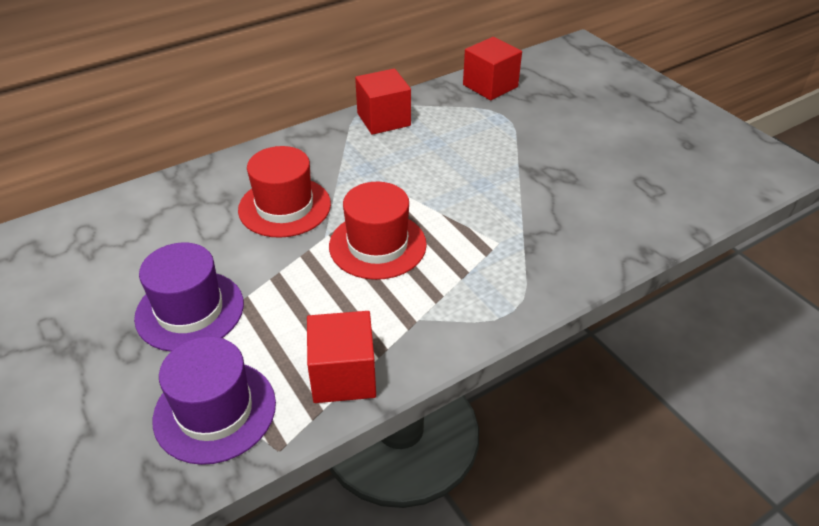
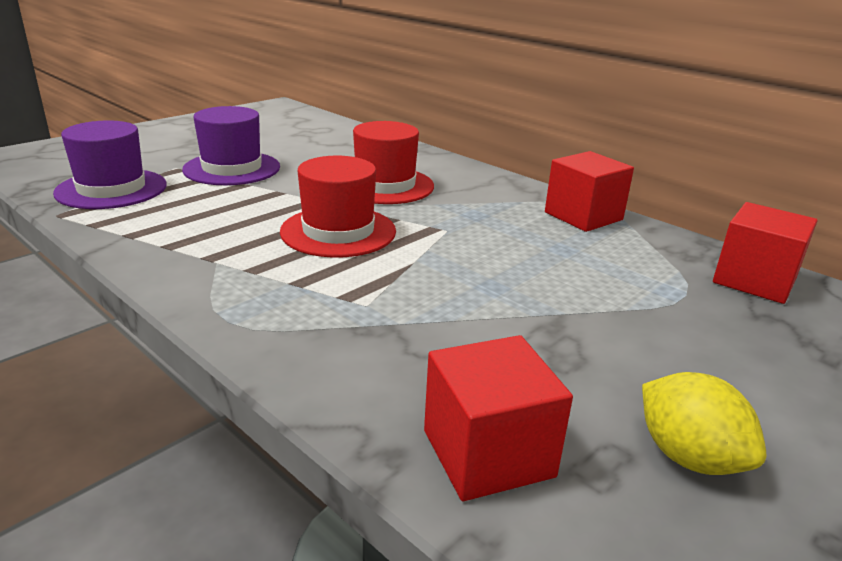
camera: 75 degrees right, 15 degrees down
(343, 376) = (138, 232): red cube -> red cube (488, 453)
(642, 161) = (689, 457): none -> yellow lemon

